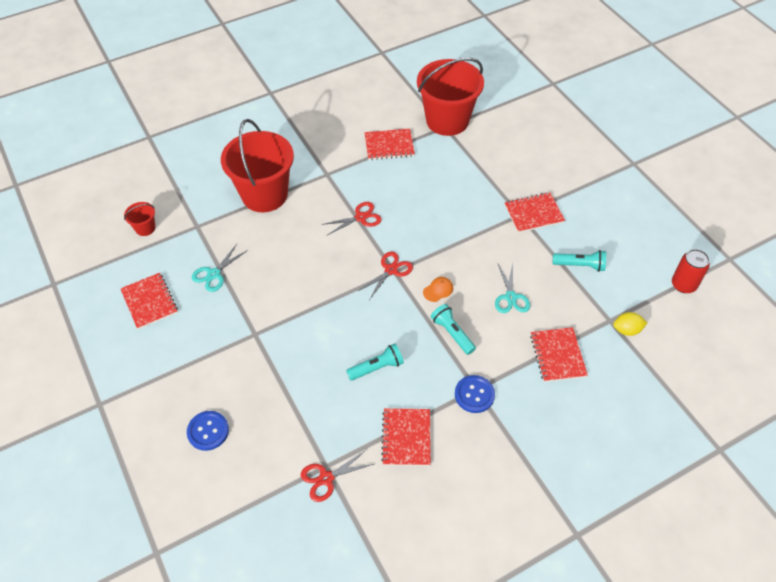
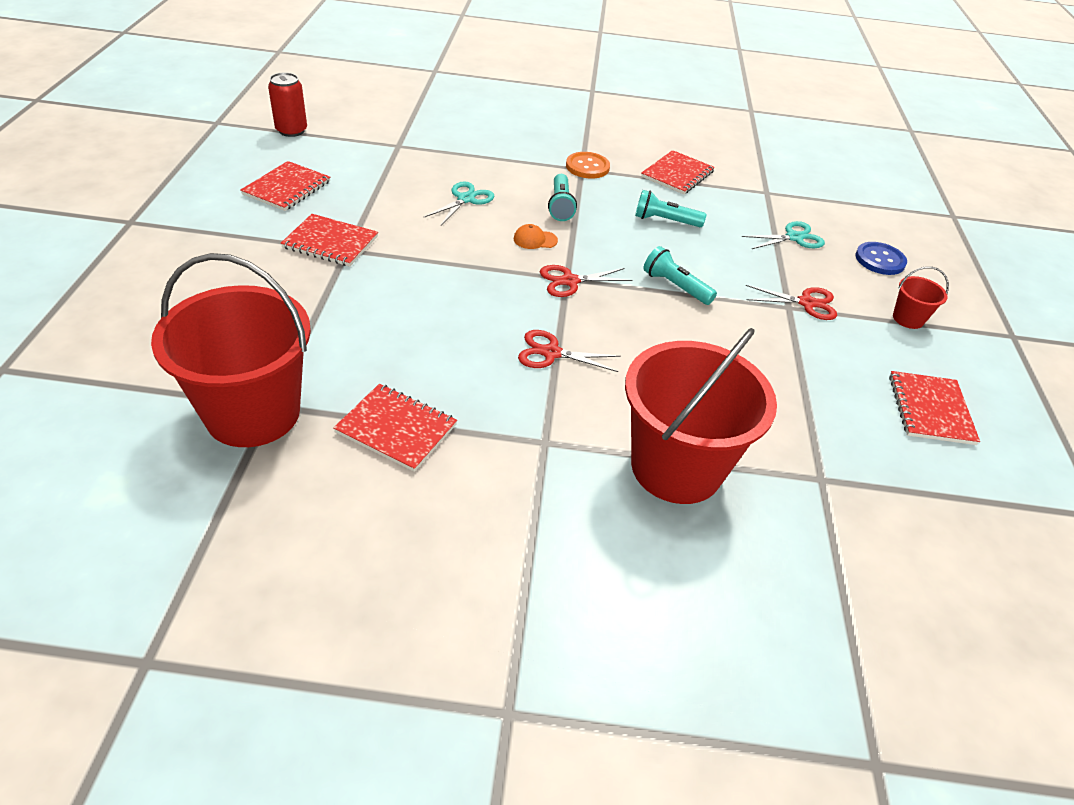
camera: 150 degrees left, 10 degrees down
(145, 228) = (921, 526): red bucket -> red bucket (908, 319)
(214, 274) = (818, 395): turquoise scissors -> turquoise scissors (794, 237)
(326, 478) = (771, 187): red scissors -> red scissors (806, 303)
(474, 394) = (587, 167): blue button -> orange button
(558, 355) = (479, 151): red notebook -> red notebook (287, 188)
(580, 265) = (359, 184): turquoise flashlight -> turquoise flashlight (675, 286)
(627, 330) = (394, 135): yellow lemon -> none

